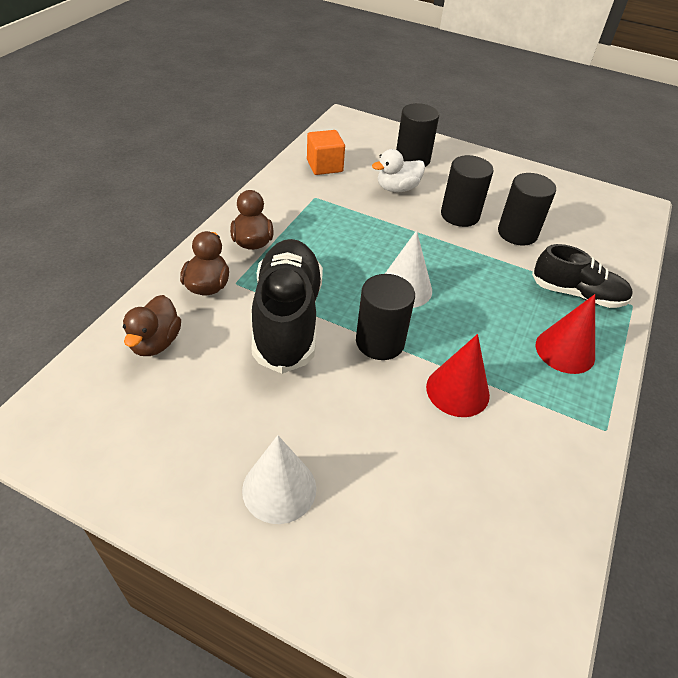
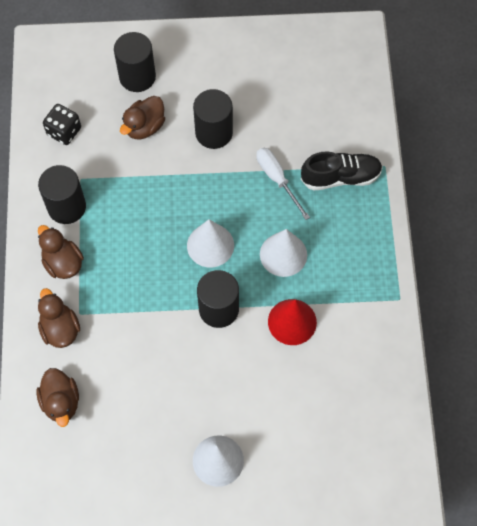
camera: 25 degrees left, 20 degrees up
(287, 318) = (140, 325): black shoe -> none
(324, 166) = (64, 131): orange cube -> black dice
(397, 188) = (144, 127): white duck -> brown duck
(480, 328) = (283, 254): none -> white cone
(505, 269) = (277, 179): none -> white screwdriver
(517, 233) = (270, 129): black cylinder -> black cylinder (67, 207)
(565, 350) = (351, 242): red cone -> none

